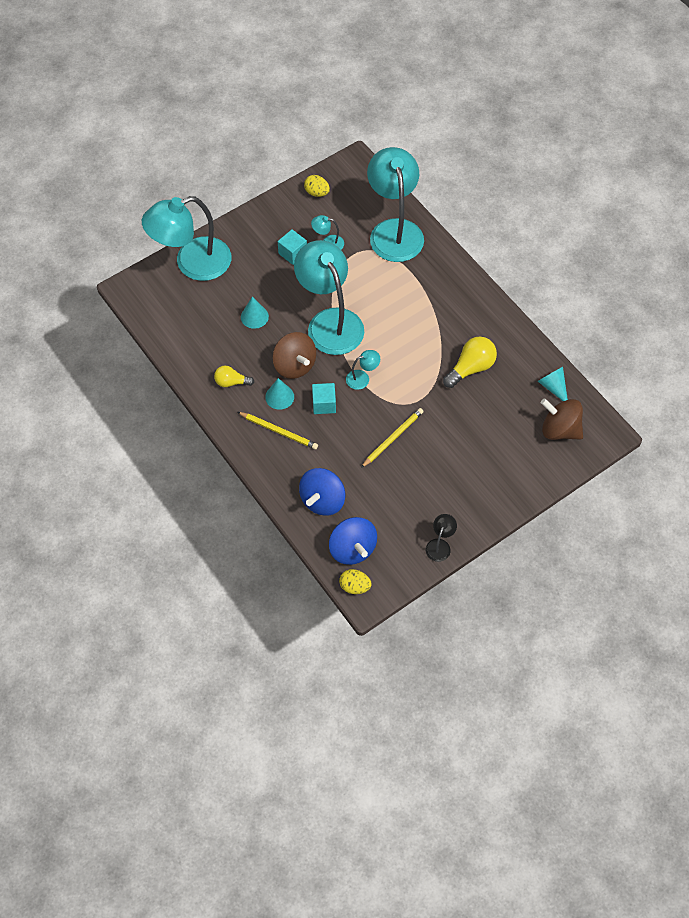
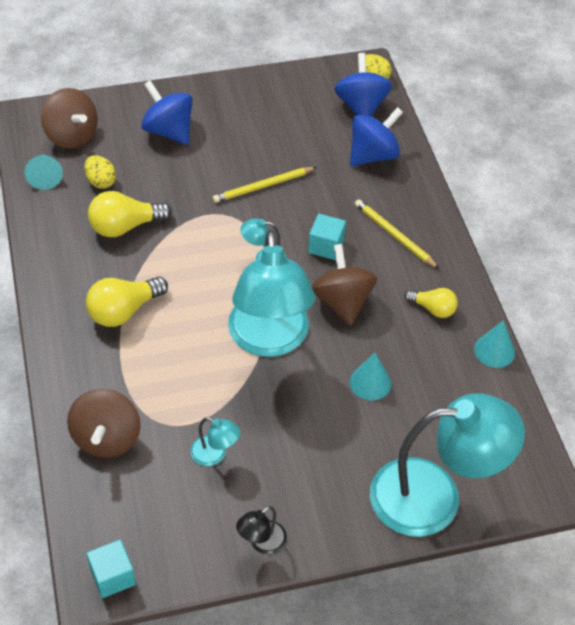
camera: 160 degrees left, 10 degrees down
(279, 397) = (377, 272): turquoise cone -> turquoise cone (494, 351)
(292, 253) = (275, 457): turquoise cube -> turquoise cube (113, 576)
(317, 193) = (188, 549): yellow egg -> yellow egg (101, 181)
(394, 230) = (107, 438): turquoise lamp -> brown spinning top
(432, 308) = (124, 311): none -> yellow light bulb
(440, 545) = (269, 83): black lamp -> black lamp (261, 543)
(491, 462) = (168, 131): none -> blue spinning top

